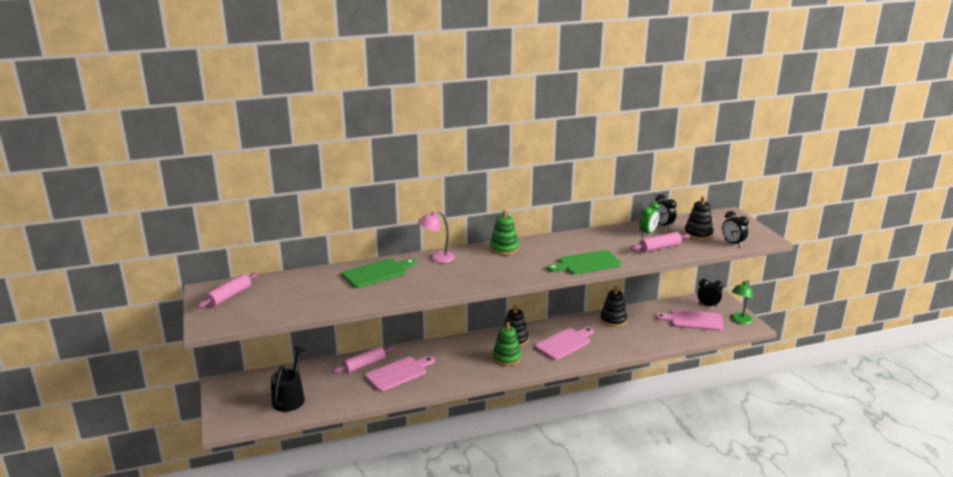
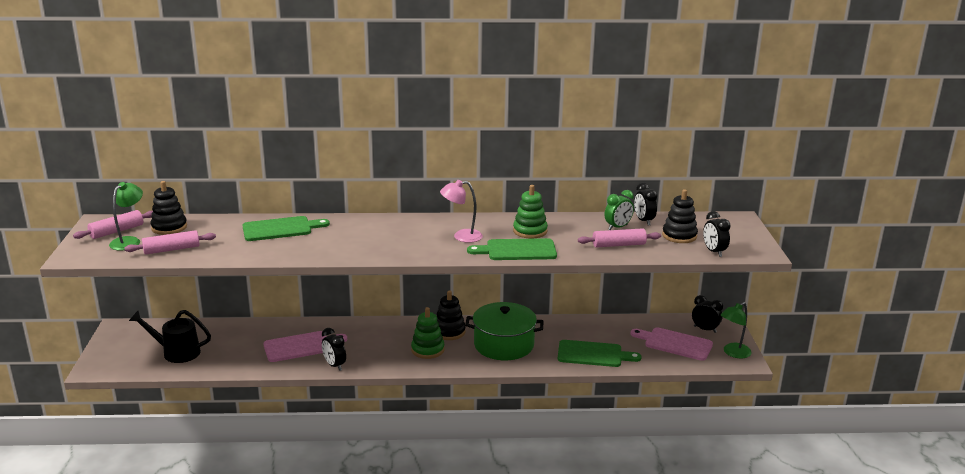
camera: 15 degrees right, 0 degrees up
(248, 303) = (129, 241): none -> green lamp
(290, 397) = (176, 352): black watering can -> black watering can turned 105 degrees counterclockwise
(364, 365) = (271, 332): pink rolling pin -> pink rolling pin (171, 249)
(437, 258) = (355, 223): pink lamp -> pink lamp (461, 236)
(438, 385) = (334, 365): none -> black clock
(504, 248) = (437, 222): green stacking toy -> green stacking toy (530, 231)
(564, 343) = (503, 345): pink cutting board -> green pot
(613, 320) = (577, 328): black stacking toy -> black stacking toy (169, 227)
(638, 339) = (593, 354): none -> green cutting board

